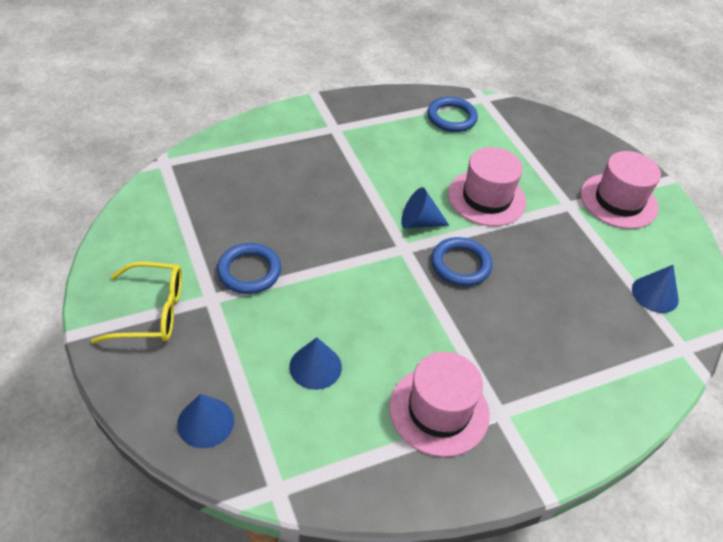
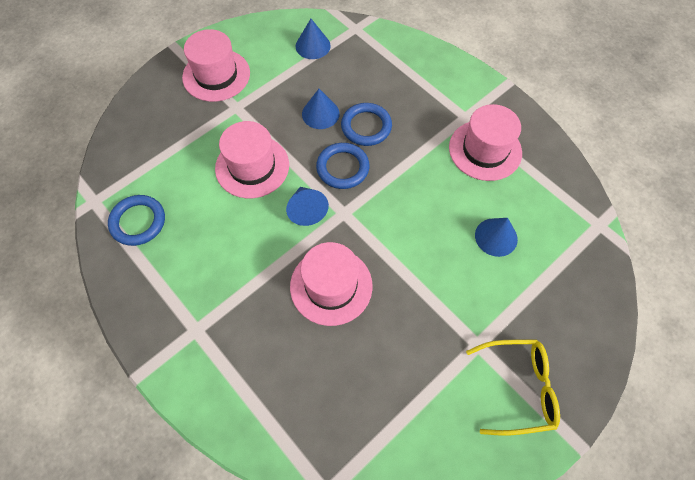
camera: 105 degrees left, 15 degrees up
(152, 312) = (518, 388): yellow glasses -> yellow glasses turned 105 degrees clockwise
(205, 422) = (585, 292): blue cone -> blue cone (320, 113)
(249, 271) = (432, 326): blue ring -> blue ring (366, 126)
(329, 215) = (331, 286): none -> pink hat

